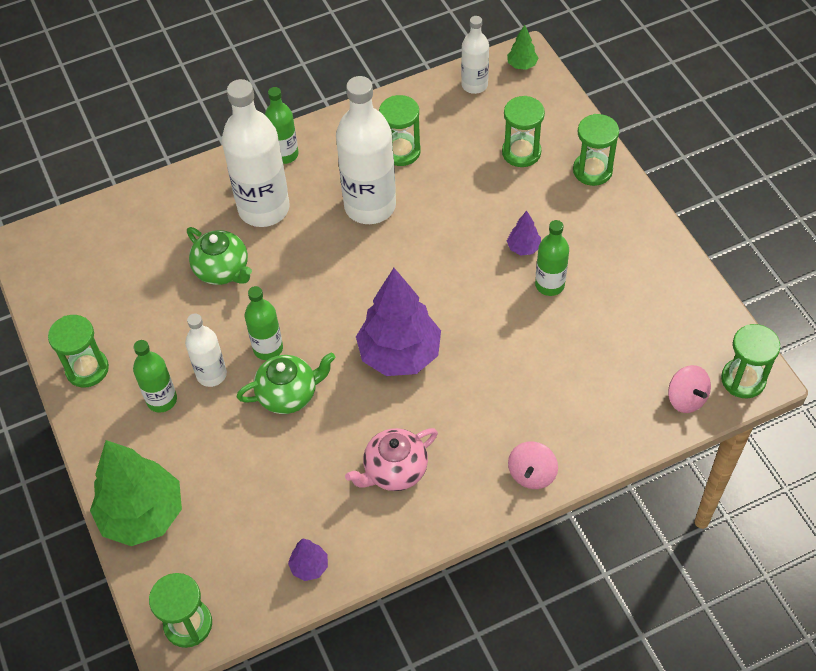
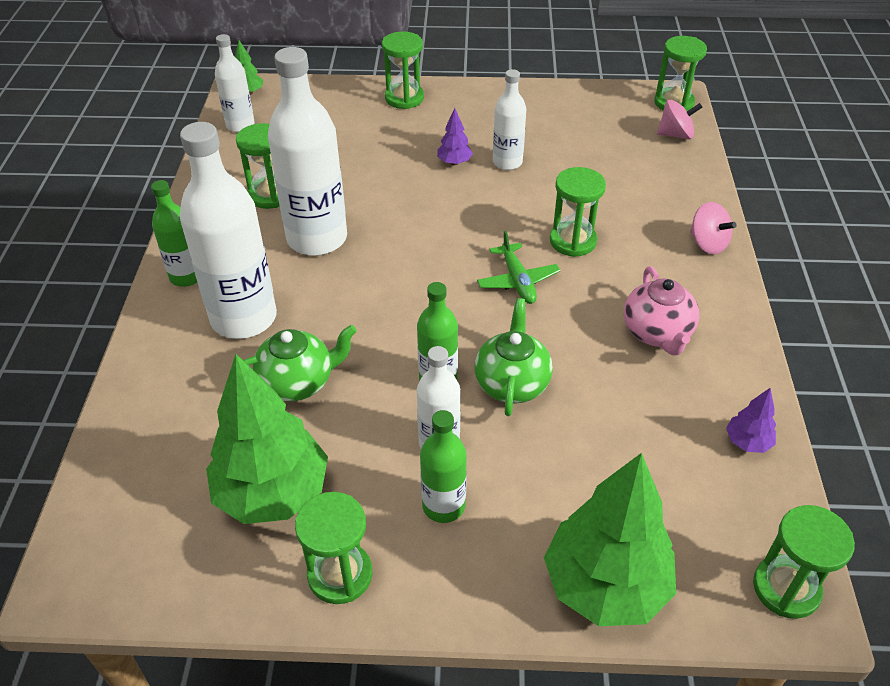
camera: 65 degrees left, 10 degrees down
(128, 305) = (273, 493): none -> green tree
(399, 354) = (517, 281): purple tree -> green plane
(521, 152) = (346, 127): green hourglass -> green hourglass (573, 241)
(549, 285) = (507, 162): green bottle -> white bottle

